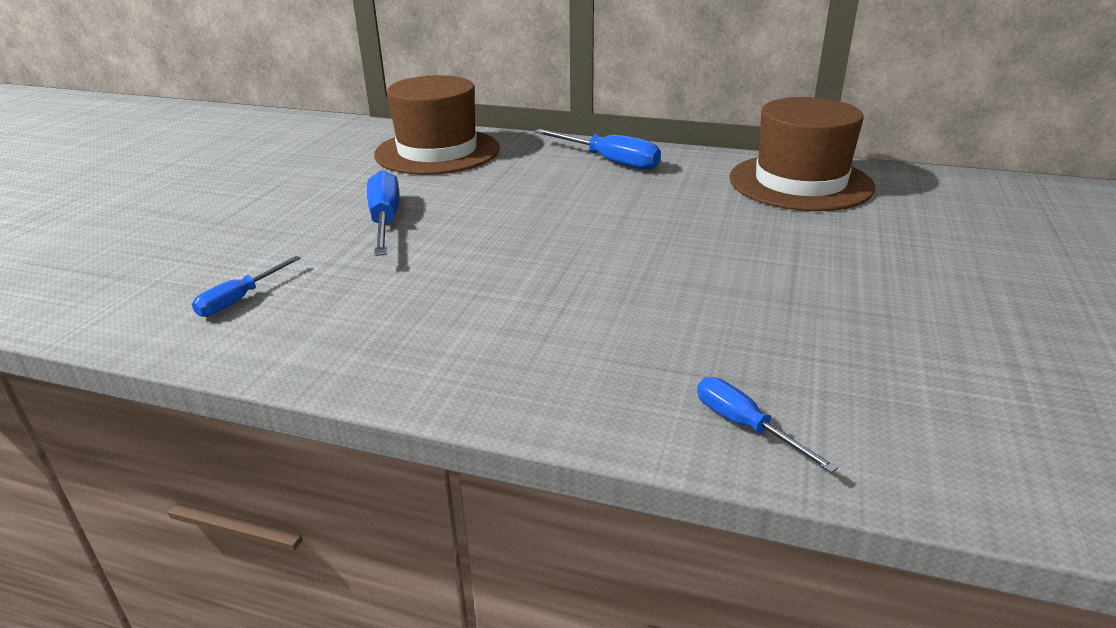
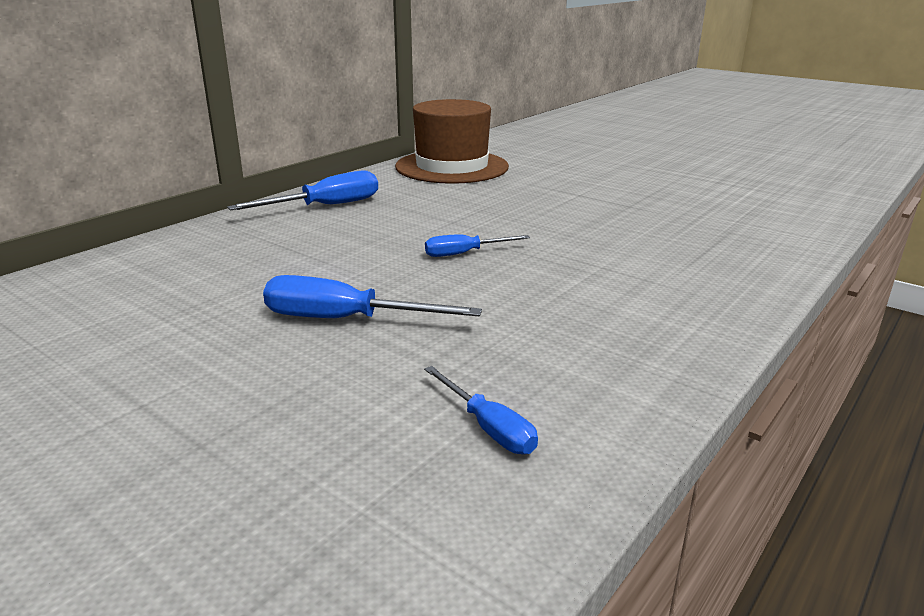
camera: 70 degrees left, 5 degrees down
(437, 152) = (167, 270): brown hat -> none
(745, 426) = (774, 245): blue screwdriver -> blue screwdriver (464, 253)

